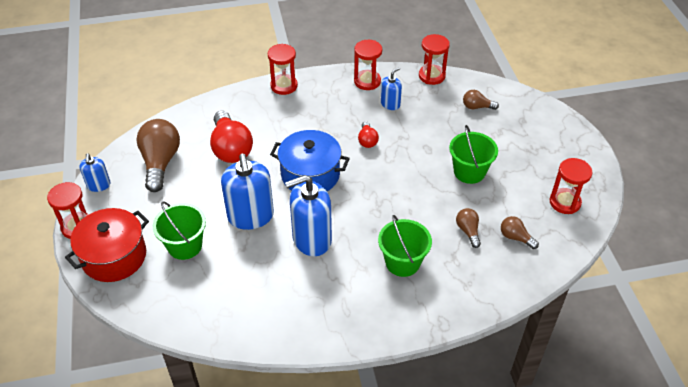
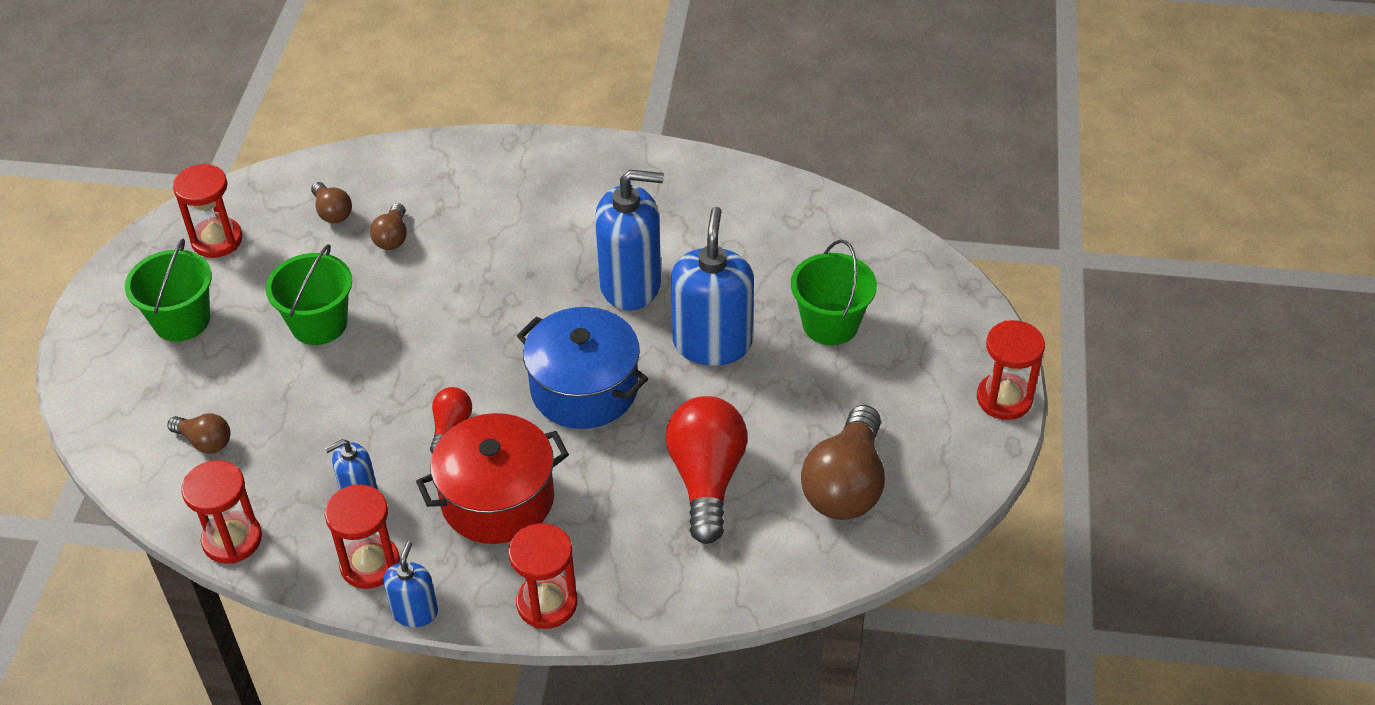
camera: 160 degrees left, 0 degrees up
(98, 185) = (965, 468): blue soap dispenser -> blue soap dispenser (415, 612)
(114, 257) = (945, 335): red pot -> red pot (497, 499)
(402, 262) = (515, 221): green bucket -> green bucket (182, 320)

